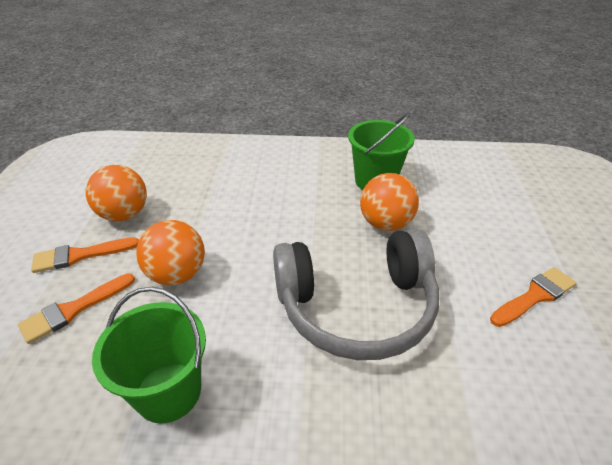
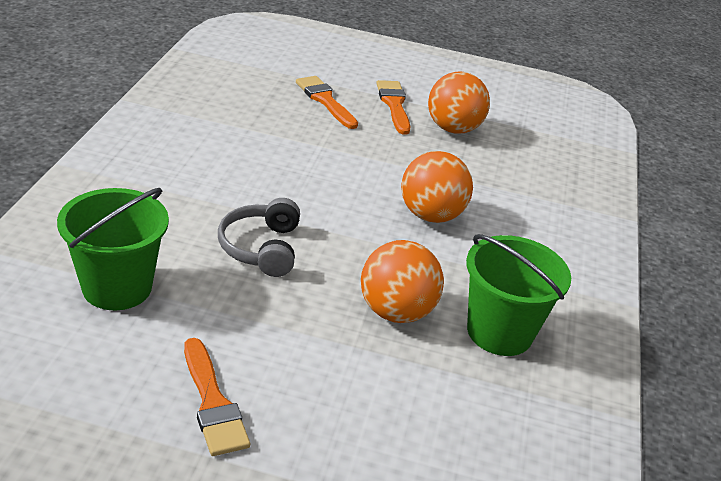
camera: 95 degrees right, 5 degrees down
(168, 392) = (219, 134): green bucket -> green bucket (117, 287)
(177, 274) = (350, 150): orange ball -> orange ball (430, 215)
(356, 307) = (261, 248): grey headphones -> grey headphones, size x0.51

